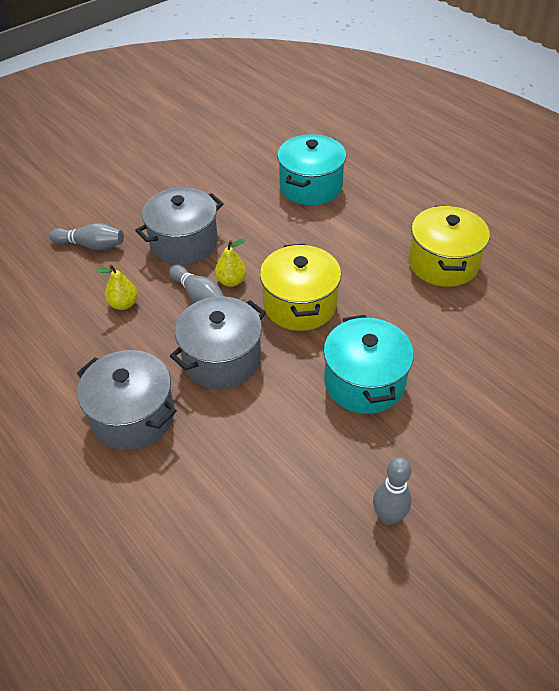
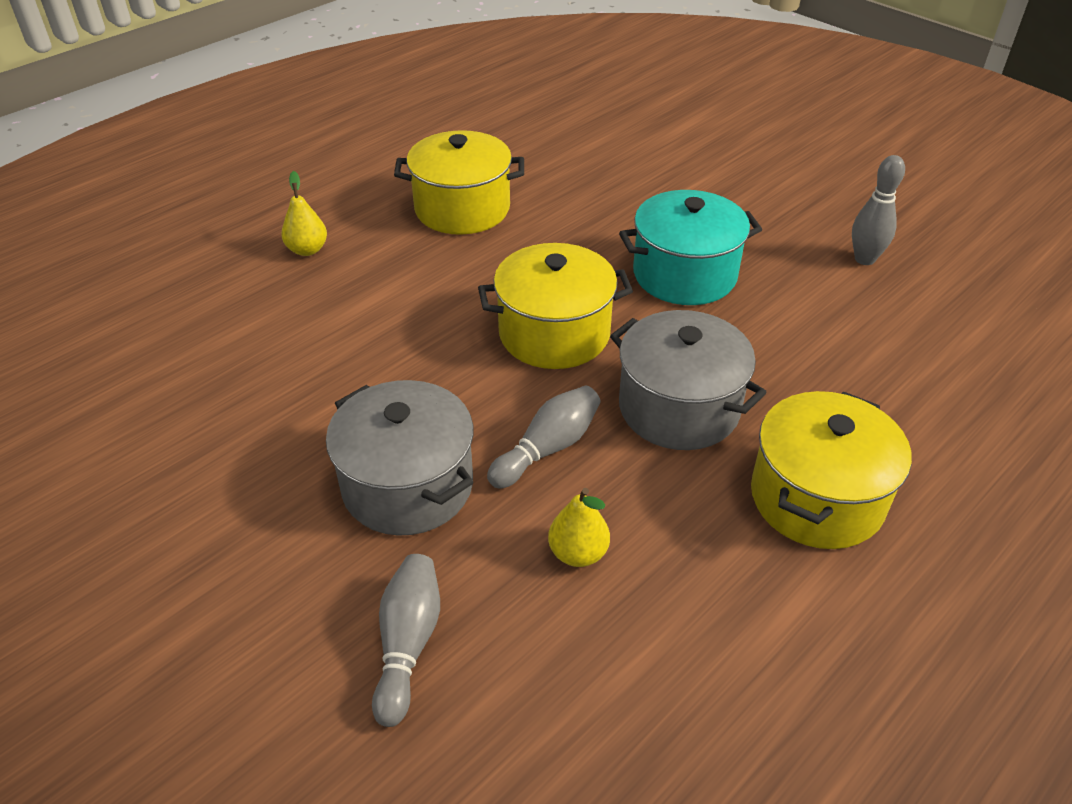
camera: 95 degrees left, 5 degrees down
(133, 416) = (816, 498): grey pot -> yellow pot
(231, 281) = (508, 411): yellow pear -> yellow pear (307, 250)
(310, 186) = (266, 331): turquoise pot -> none

